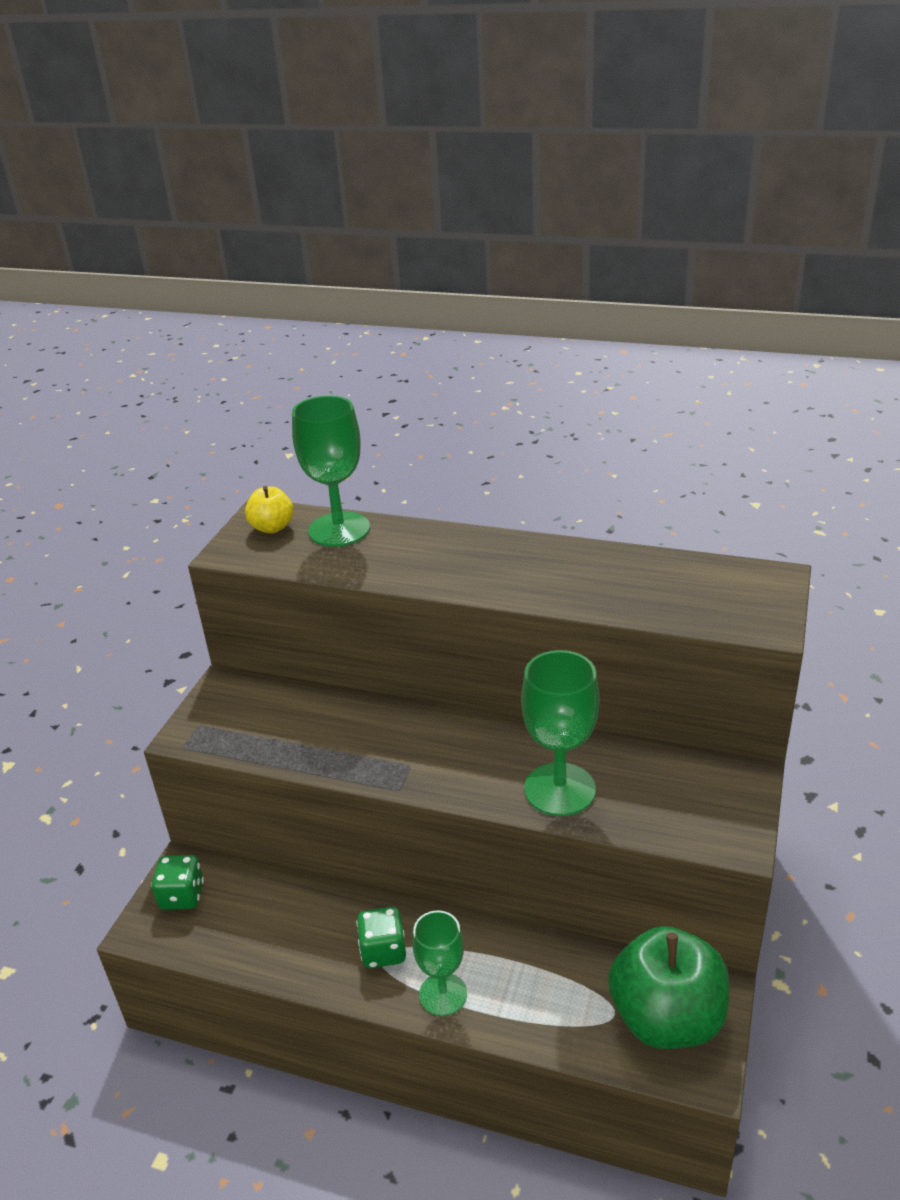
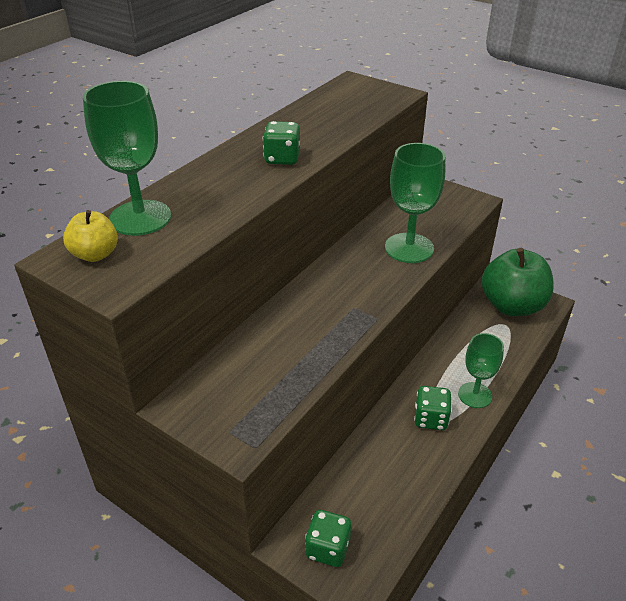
camera: 75 degrees left, 5 degrees up
(502, 577) = (282, 158): none -> green dice

